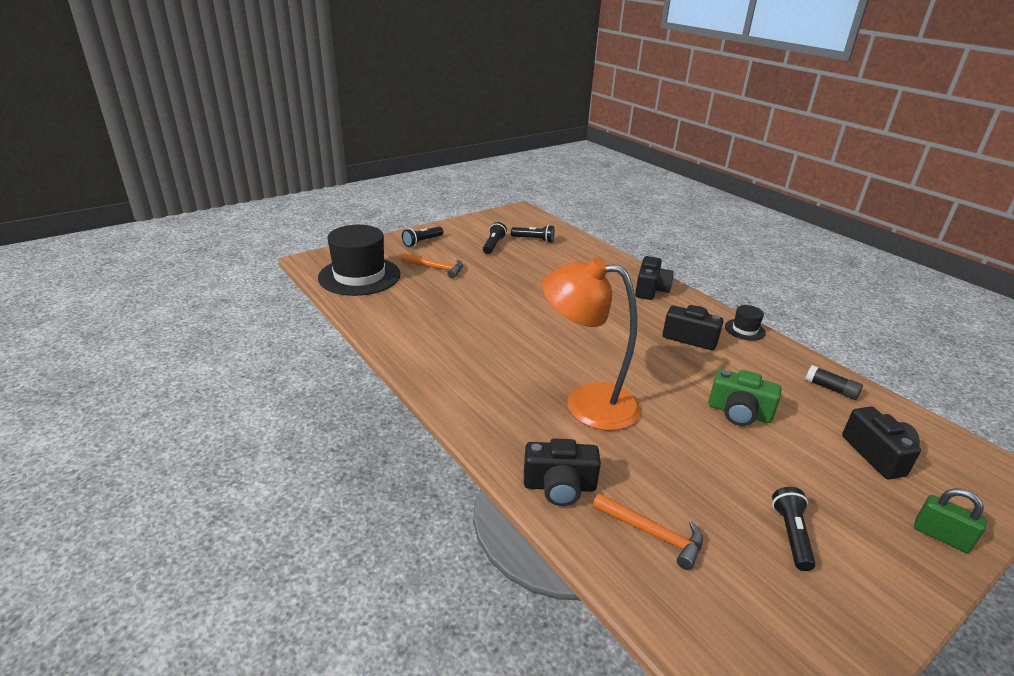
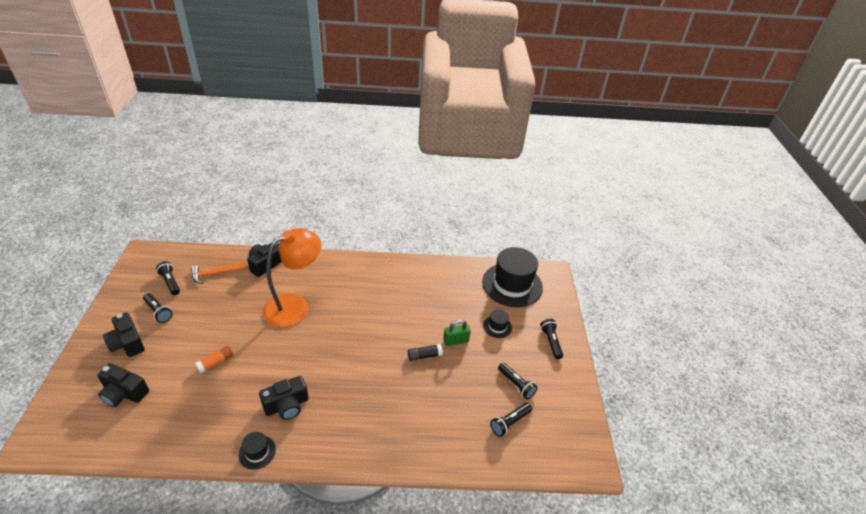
camera: 125 degrees right, 10 degrees up
(436, 268) = (497, 326): orange hammer -> black hat
(650, 290) = (359, 440): black camera -> black camera (127, 343)
(739, 412) = (216, 362): green camera -> orange glue stick
(744, 579) = (170, 282): none -> black flashlight
(831, 389) = (167, 433): black glue stick -> black glue stick (424, 356)
(941, 536) = (85, 361): green padlock -> green padlock (456, 341)

